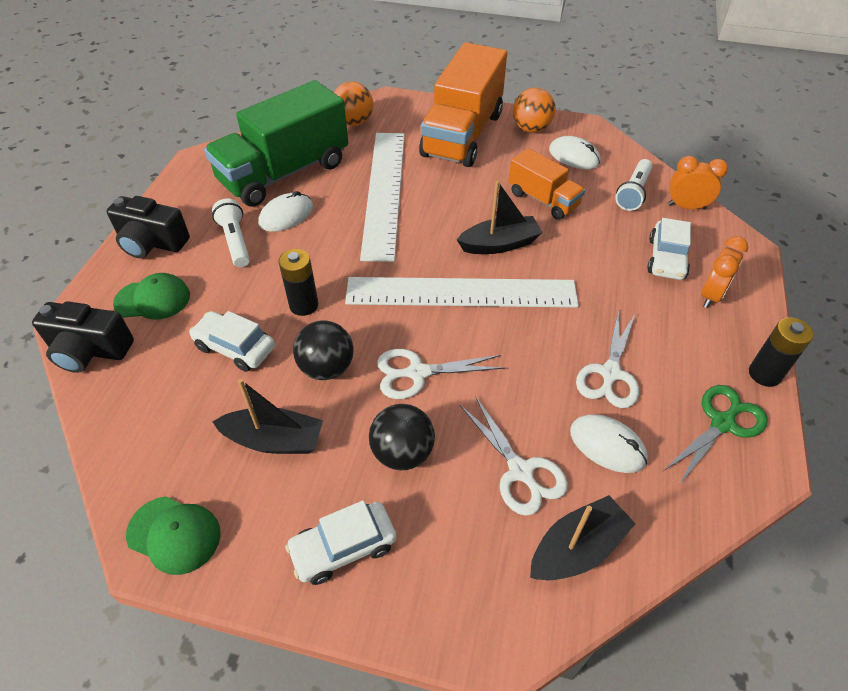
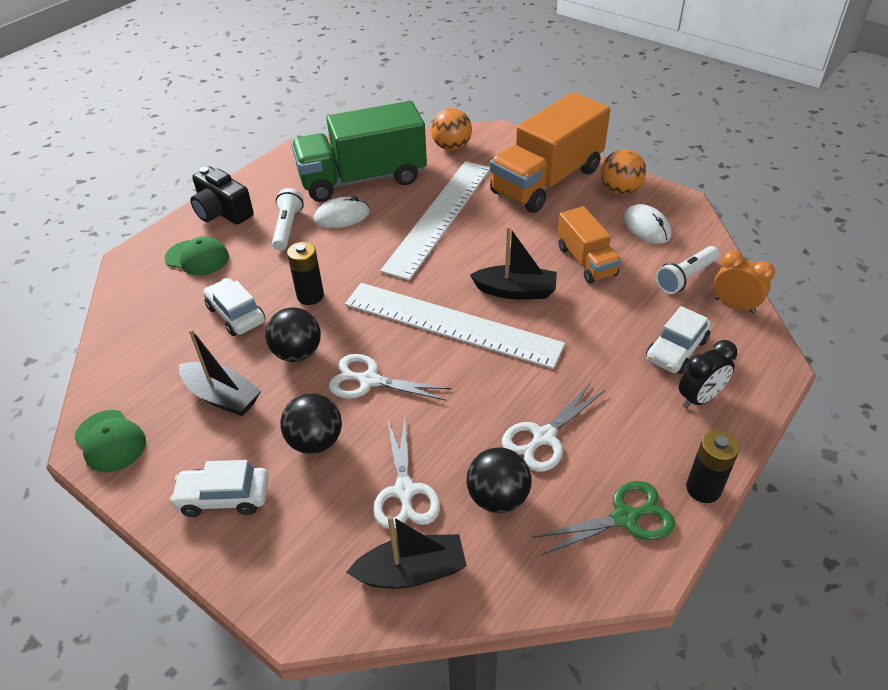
camera: 25 degrees right, 5 degrees down
(90, 350) = (130, 284): black camera -> none
(607, 445) = (498, 497): white mouse -> black ball
(711, 295) = (699, 398): orange clock -> black clock

